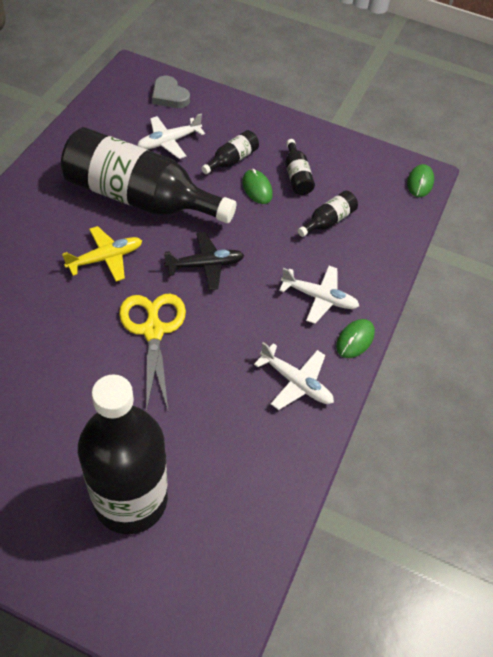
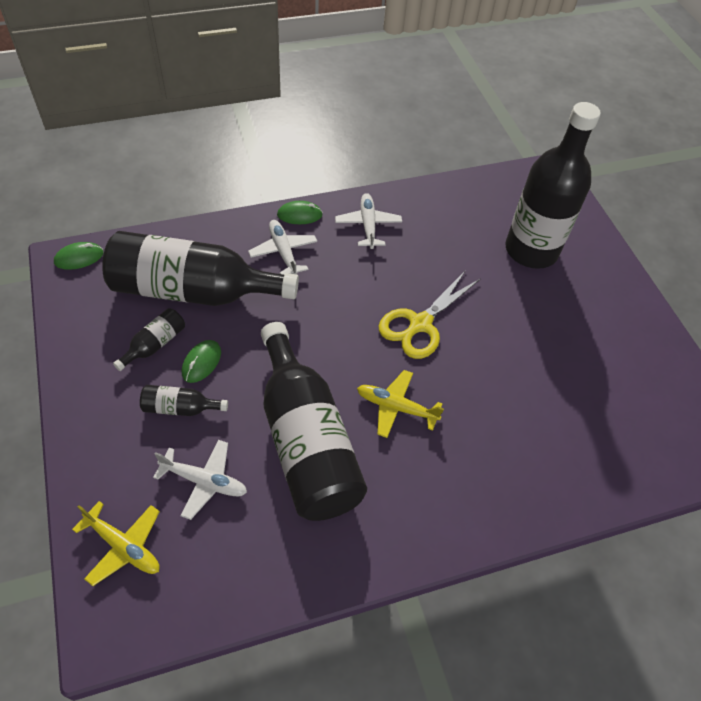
camera: 130 degrees left, 0 degrees up
(169, 96) = (123, 546): grey heart -> yellow plane
(205, 265) = (328, 337): black plane -> none
(328, 221) = (193, 291): black bottle -> black bottle, size x2.44

